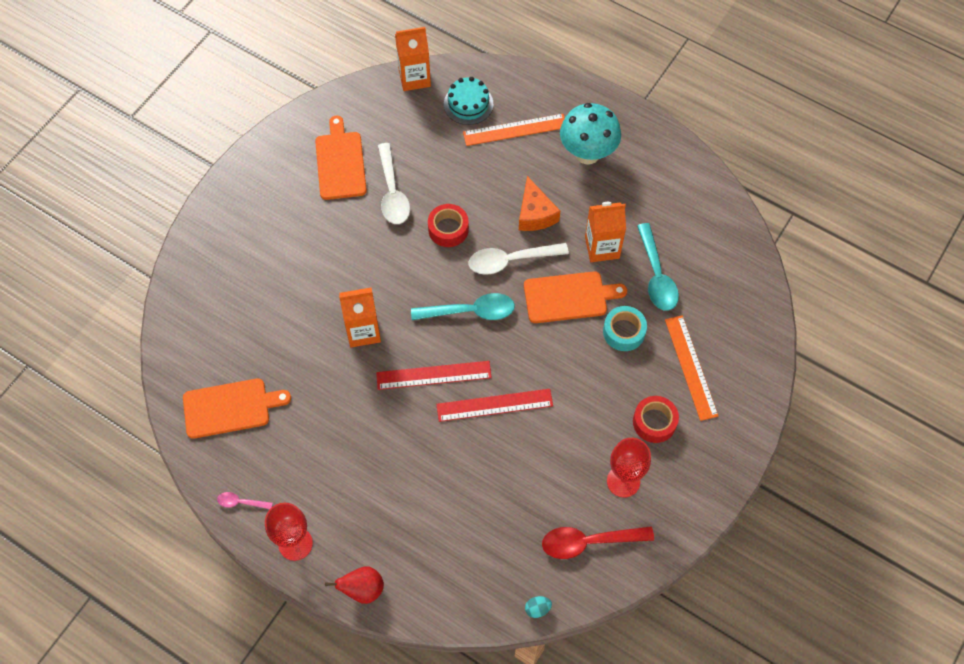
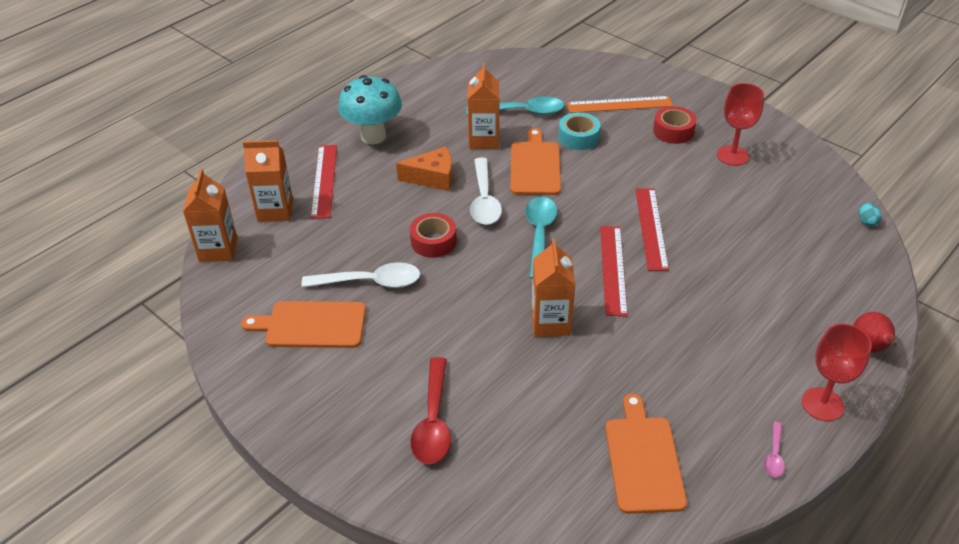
camera: 80 degrees left, 20 degrees down
(468, 104) = (275, 211): turquoise cake -> orange carton
(515, 130) = (324, 180): orange ruler -> red ruler
(589, 542) = (795, 182): red spoon -> red spoon (433, 421)

